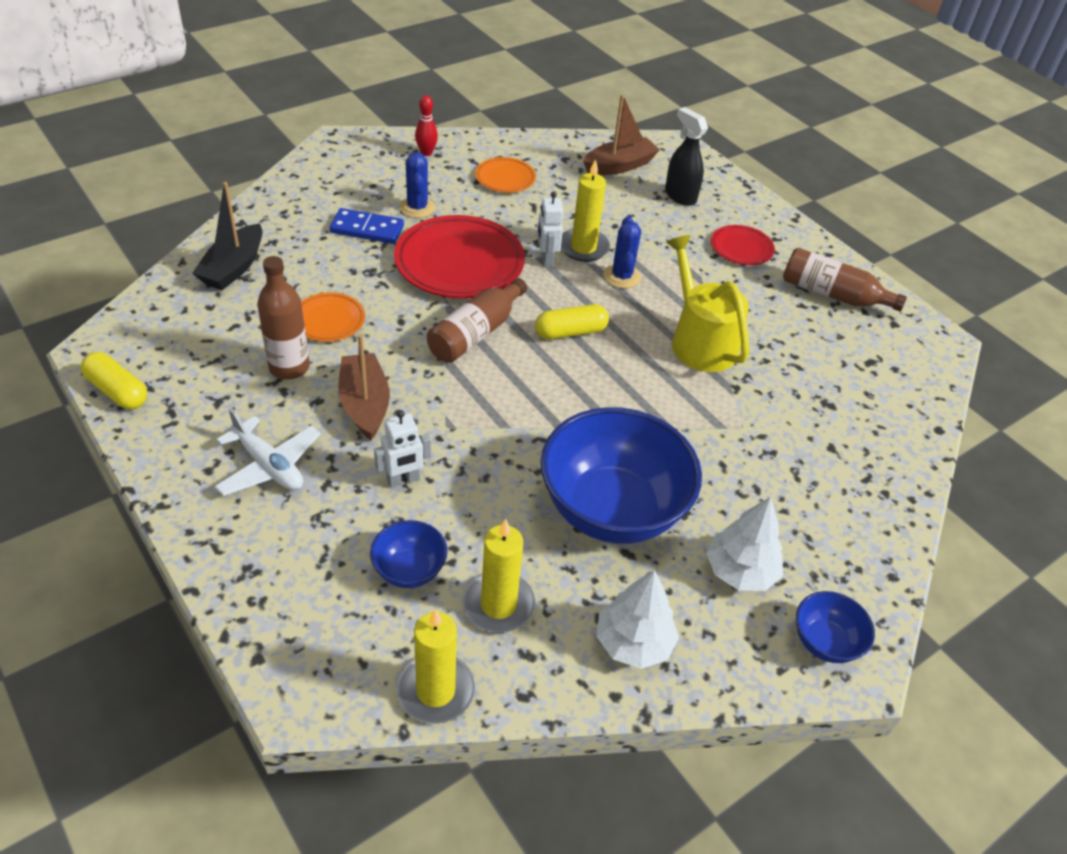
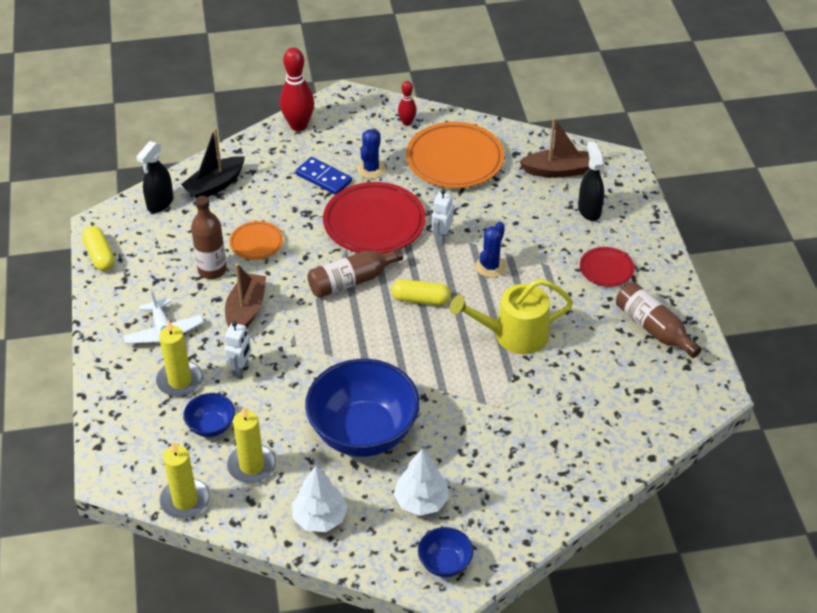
camera: 30 degrees right, 0 degrees up
(170, 305) = (160, 203): none -> black spray bottle
(300, 181) = (298, 125): none -> red bowling pin
(403, 480) = (241, 369): white robot -> white robot turned 75 degrees counterclockwise
(505, 178) = (455, 160): orange plate -> orange plate, size x1.93
(583, 247) = (477, 235): yellow candle -> yellow candle (180, 381)
(700, 341) = (514, 335): yellow watering can -> yellow watering can turned 105 degrees counterclockwise

